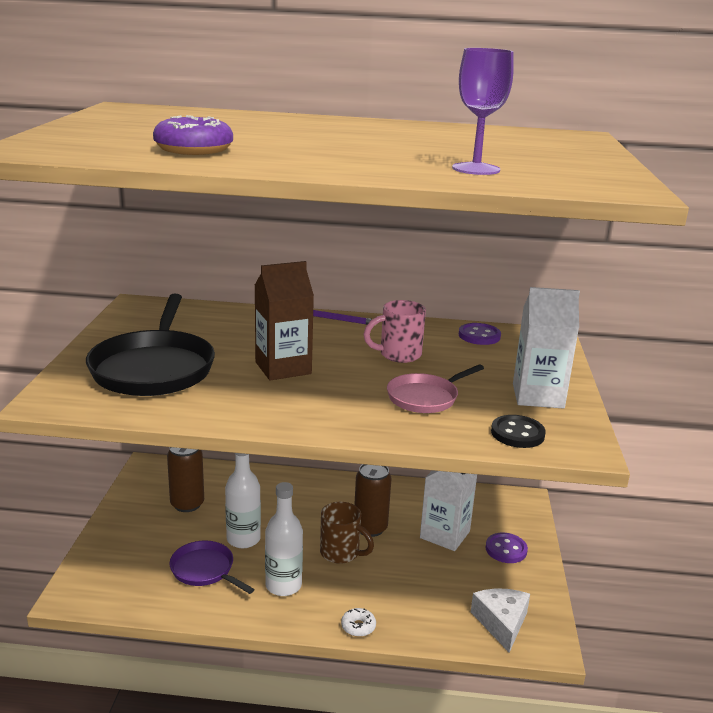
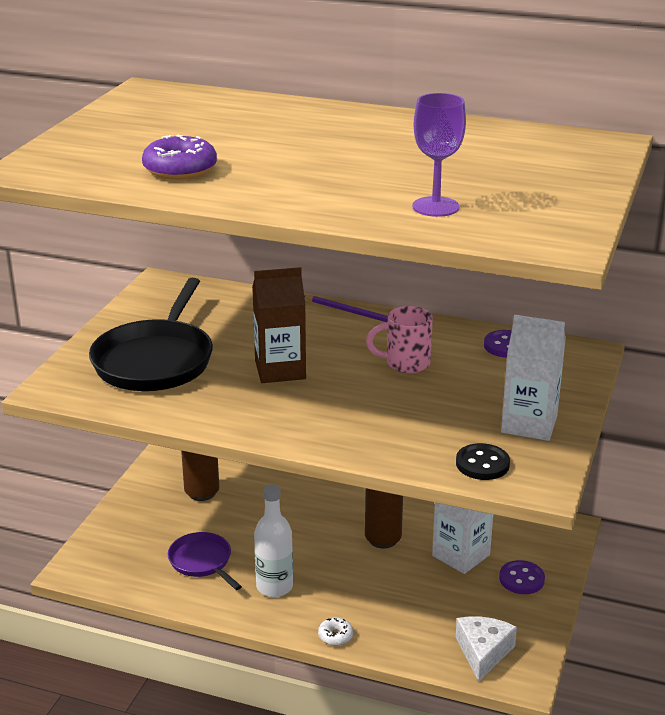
camera: 15 degrees right, 5 degrees up
(243, 539) = (248, 535): white bottle -> none
(341, 553) = (343, 561): brown mug -> none
(425, 397) = (409, 416): pink pan -> none

